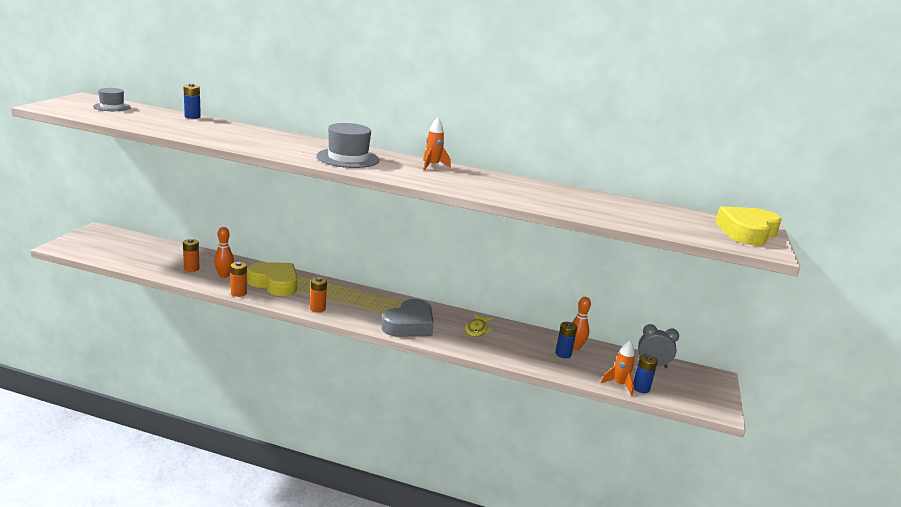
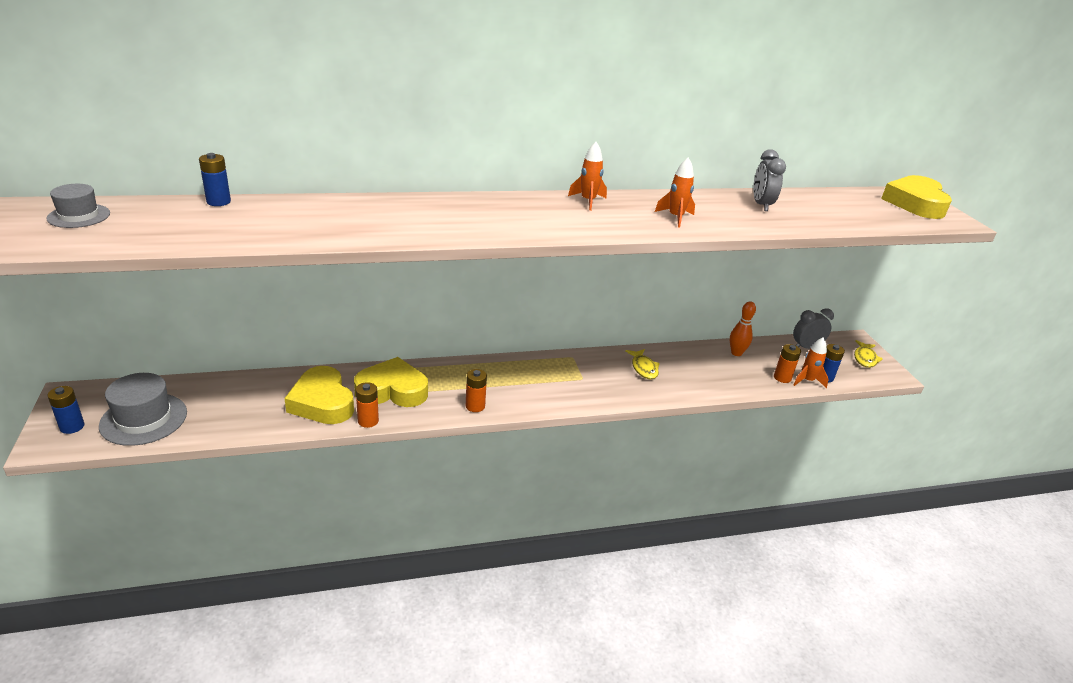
camera: 30 degrees left, 10 degrees up
(191, 269) = (271, 408): orange battery -> orange battery (782, 378)
(224, 275) = (322, 402): orange bowling pin -> yellow heart
(348, 158) = (498, 218): grey hat -> grey hat (144, 419)
(409, 325) = (582, 388): grey heart -> none
(484, 187) = (675, 217): none -> orange rocket
(563, 354) = (736, 365): blue battery -> blue battery (72, 427)
(579, 198) = (761, 205): none -> grey clock
(705, 391) = (865, 358): none -> yellow fish

